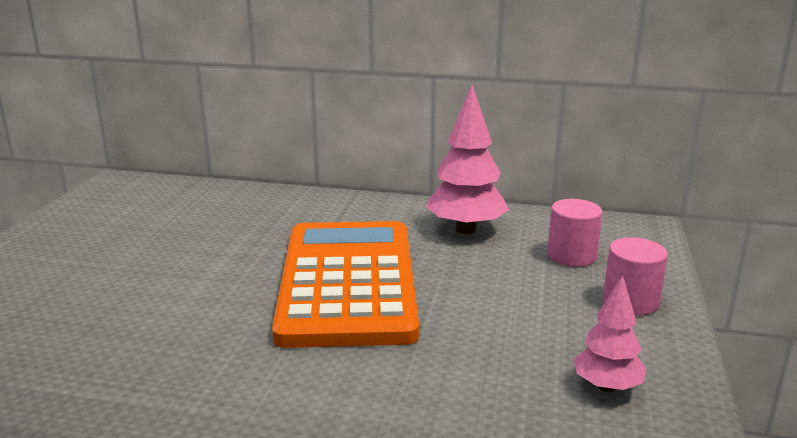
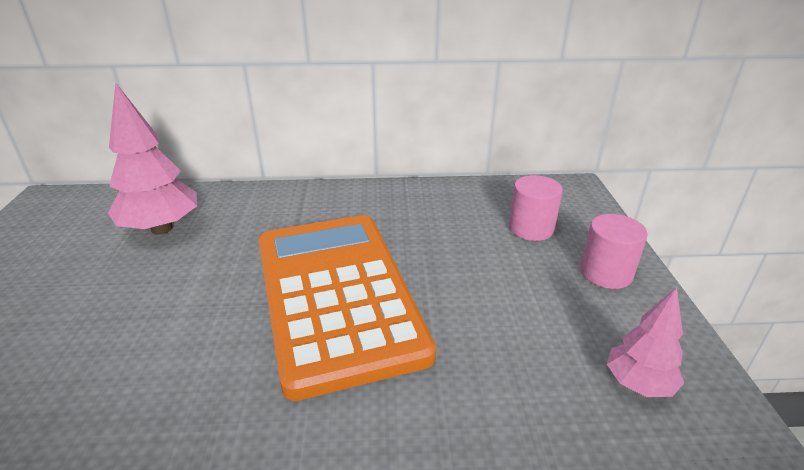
camera: 15 degrees left, 10 degrees up
(466, 229) = (425, 212): pink tree -> pink tree (162, 229)

